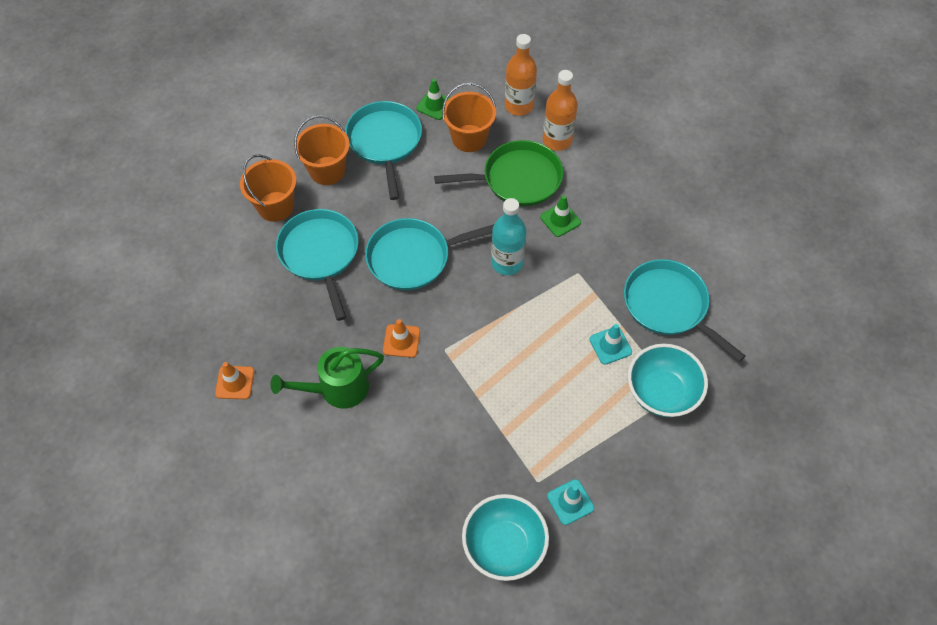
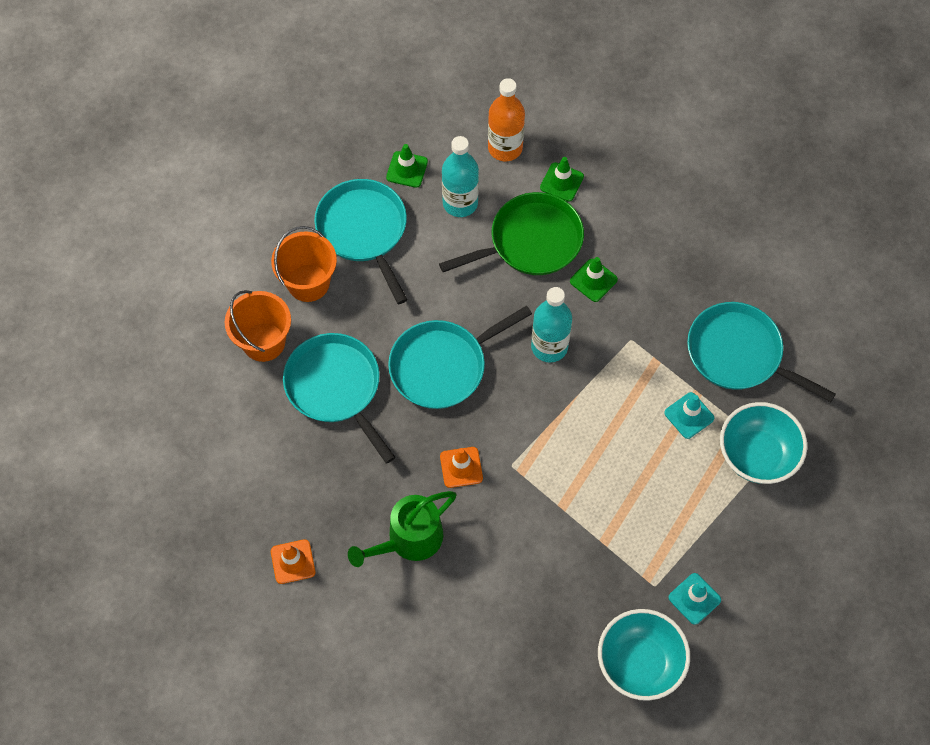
camera: 15 degrees left, 5 degrees up
(469, 138) = (460, 203): orange bucket -> turquoise bottle
(557, 140) = (561, 182): orange bottle -> green traffic cone

